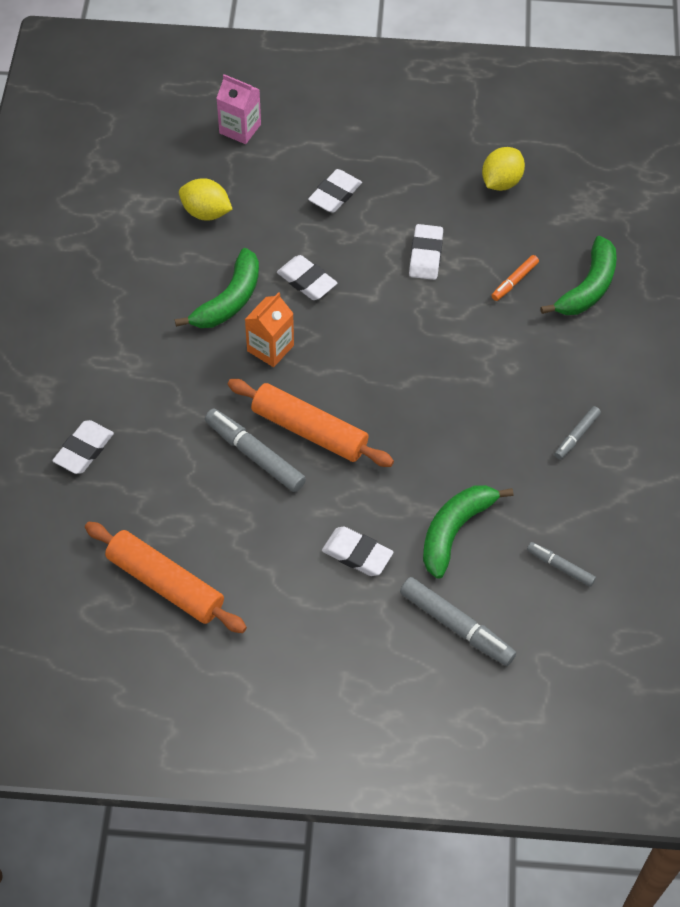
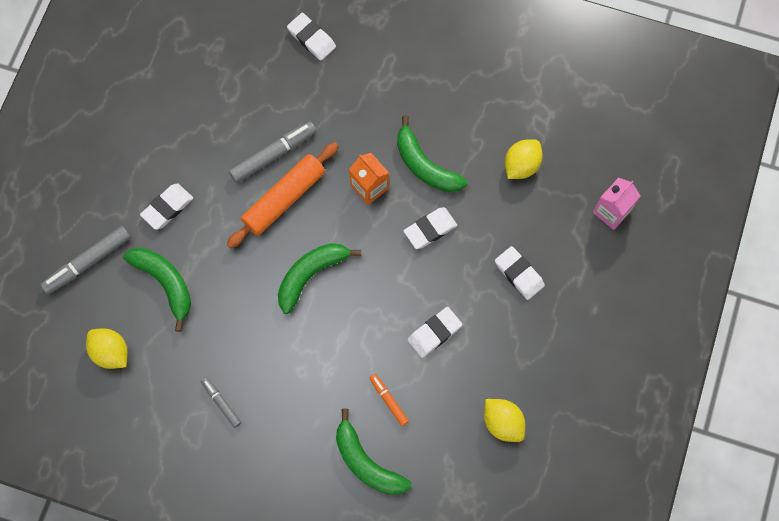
camera: 105 degrees right, 15 degrees up
(165, 584) = (184, 74): orange rolling pin -> none
(396, 382) = (311, 275): none -> green banana
(425, 255) = (434, 333): white eraser -> white eraser turned 60 degrees counterclockwise
(560, 566) = (111, 352): grey marker -> yellow lemon

